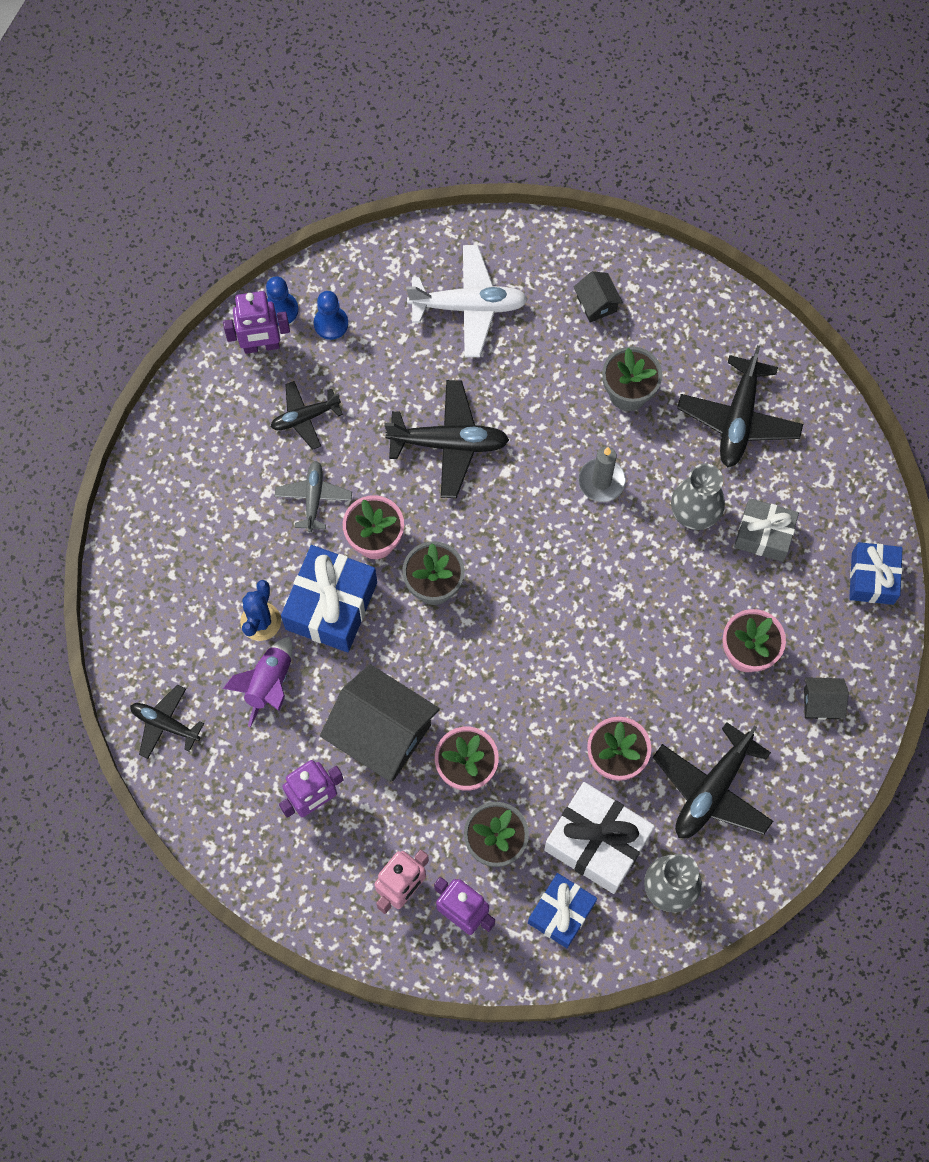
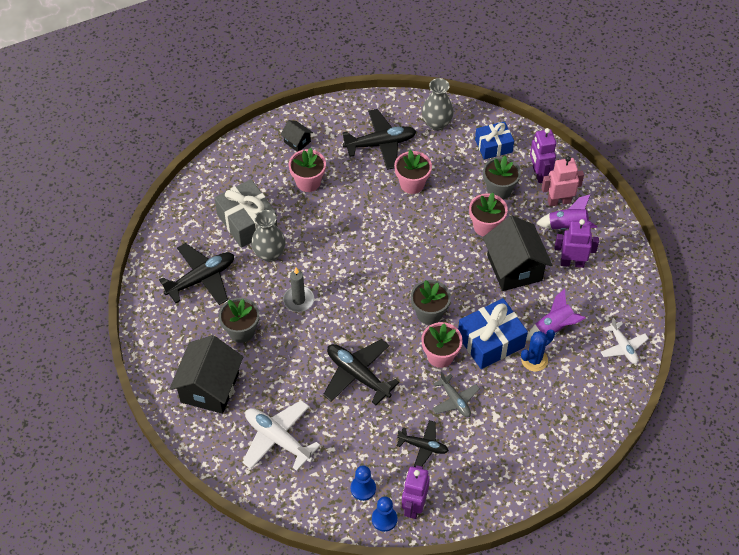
camera: 140 degrees left, 15 degrees down
(165, 724) = (623, 347): black plane -> white plane
(261, 346) = (414, 506): purple robot -> purple robot turned 105 degrees counterclockwise
(313, 498) = (455, 400): grey plane -> grey plane turned 75 degrees counterclockwise
(362, 855) = (567, 226): none -> purple rocket
(596, 304) = (210, 387): black house -> black house, size x2.14
(597, 842) = (452, 159): white gift -> none
(764, 535) = (247, 222): grey gift -> grey gift, size x1.54
(872, 578) = (219, 170): blue gift -> none

